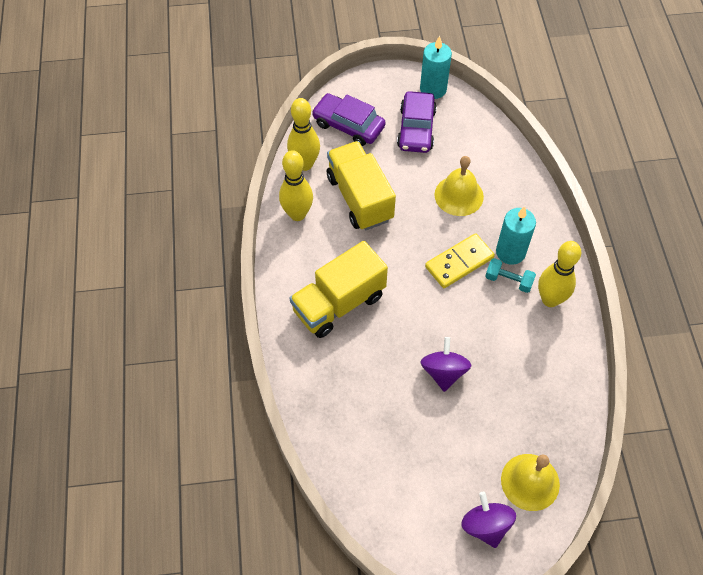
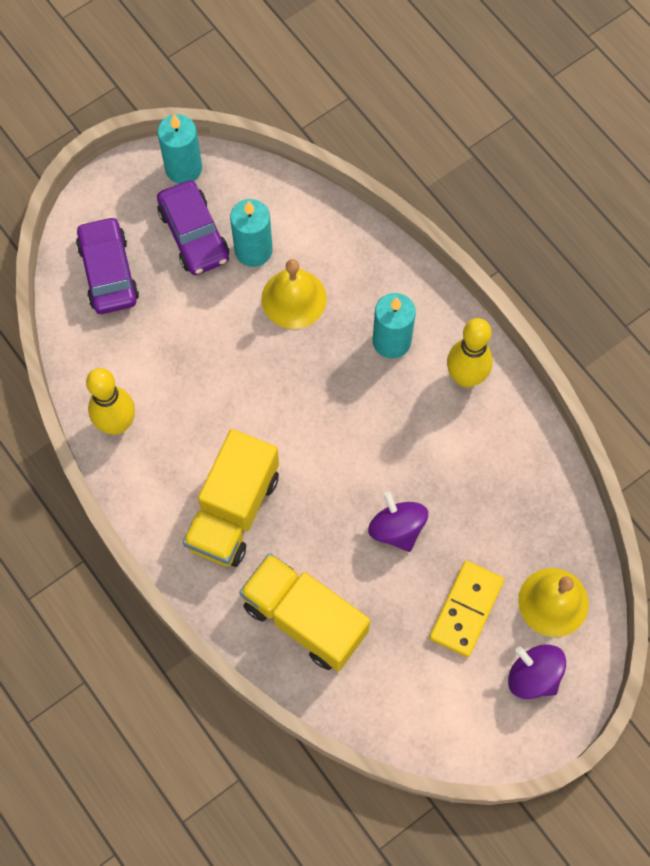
camera: 30 degrees left, 10 degrees up
(305, 164) = (86, 353): yellow bowling pin -> none
(348, 125) = (108, 272): purple car -> purple car turned 75 degrees clockwise
(359, 198) = (179, 363): yellow truck -> yellow truck (304, 618)
(449, 155) = (253, 250): none -> turquoise candle
(459, 262) = (341, 385): yellow domino -> yellow domino (466, 609)
(508, 280) = (408, 378): turquoise dumbbell -> none

